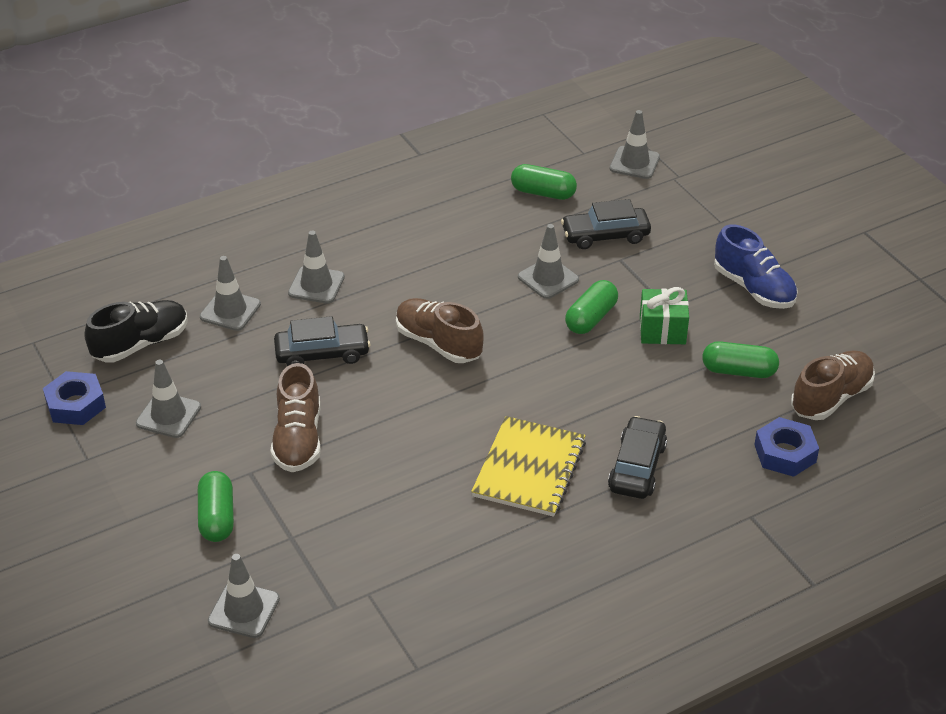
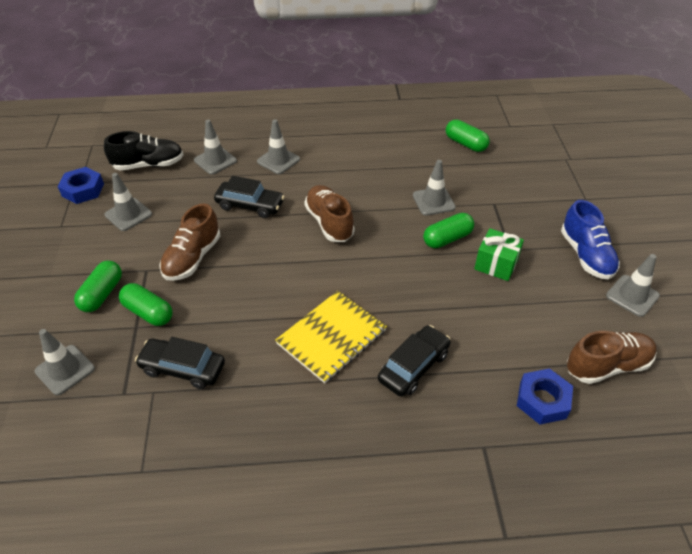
camera: 25 degrees right, 5 degrees up
(605, 235) = (492, 184): black car -> black car (183, 368)
(634, 163) = (542, 141): grey traffic cone -> grey traffic cone (632, 296)
(738, 371) = (539, 316): green capsule -> green capsule (148, 312)

